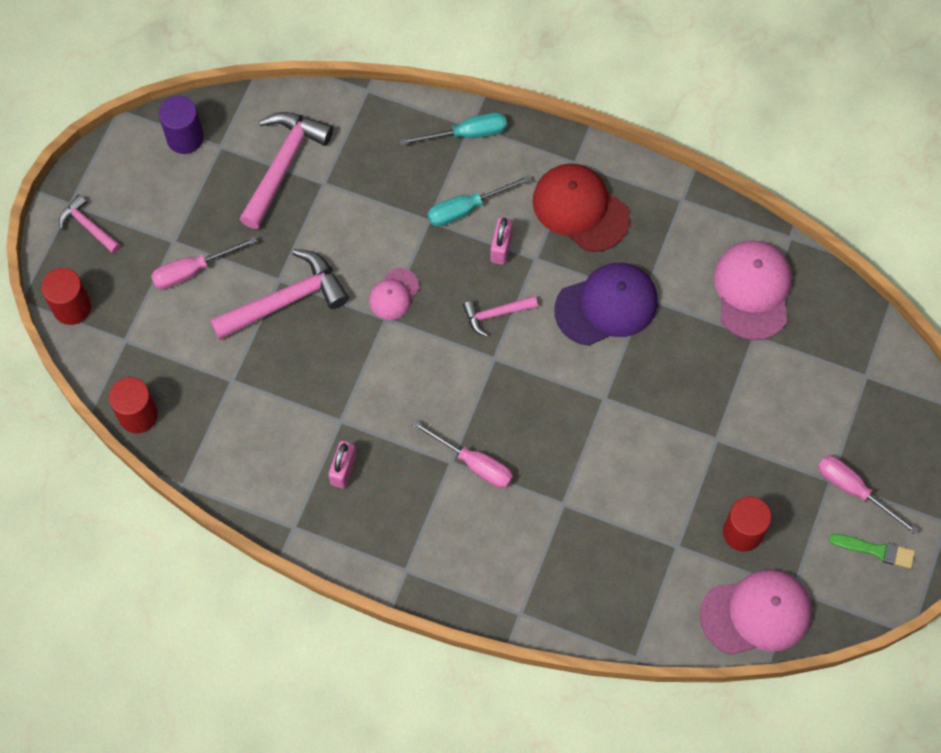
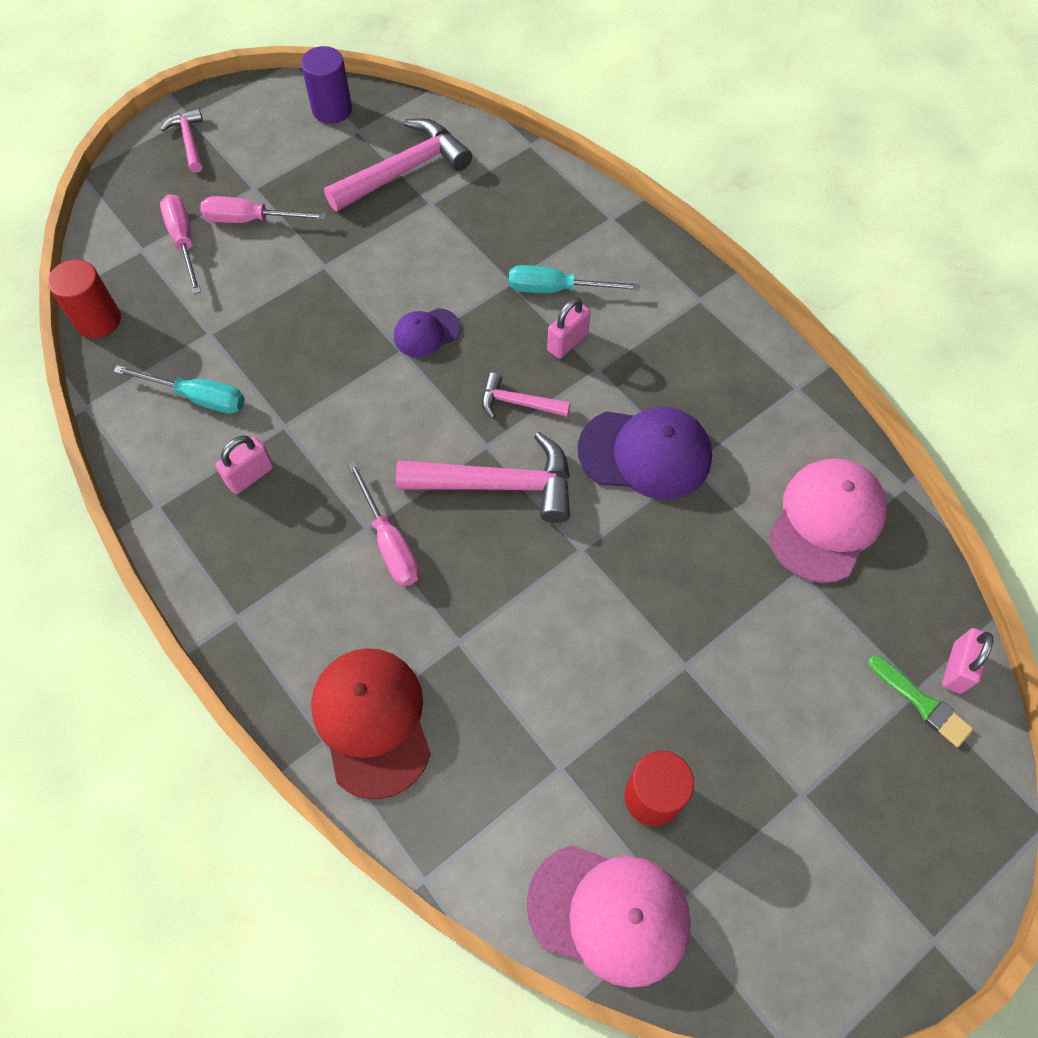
camera: 30 degrees right, 5 degrees down
(72, 307) = (119, 199): red cylinder -> none
(286, 300) = (317, 287): pink hammer -> pink hammer (499, 485)
(394, 294) = (426, 333): pink cap -> purple cap
(467, 134) = (603, 223): turquoise screwdriver -> turquoise screwdriver (198, 397)
(580, 209) = (677, 345): red cap -> red cap (372, 721)
(854, 490) = (827, 825): pink screwdriver -> pink screwdriver (184, 241)
(876, 550) = (816, 922): green brush -> green brush (922, 703)
(882, 348) = (957, 668): none -> pink padlock

